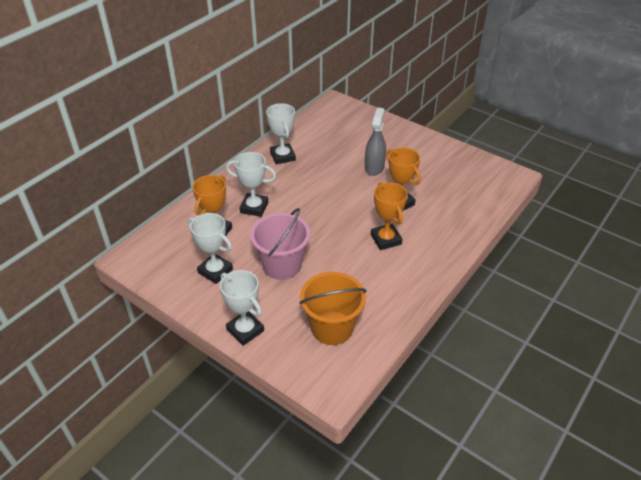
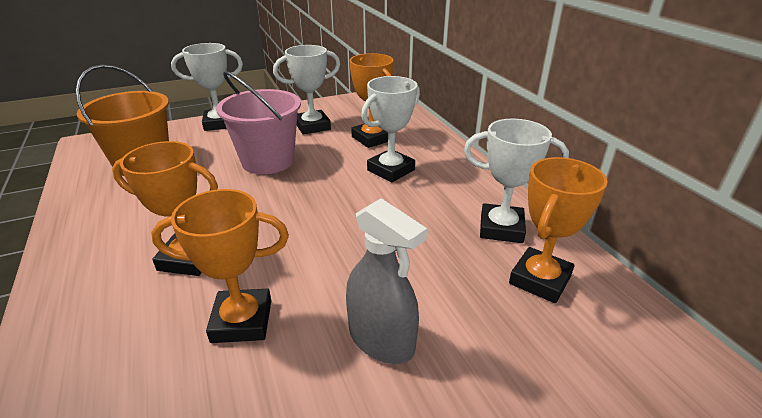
camera: 120 degrees right, 10 degrees down
(310, 140) = (540, 280): none -> orange trophy

